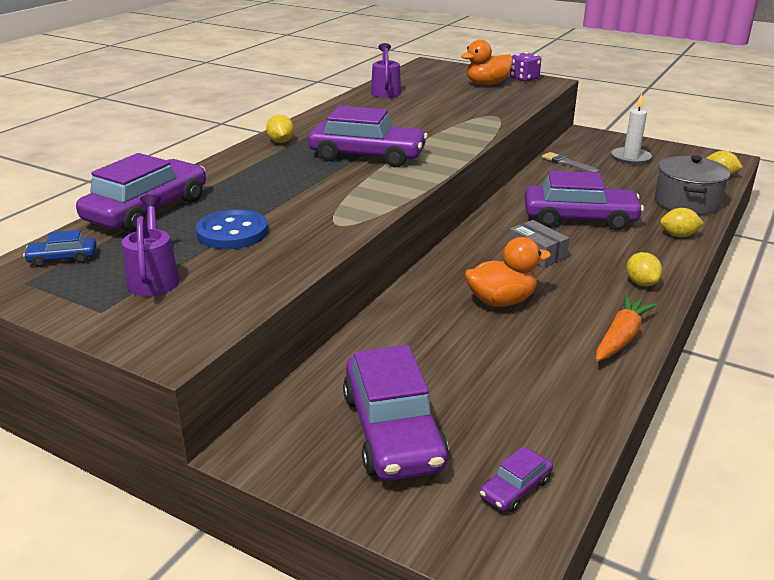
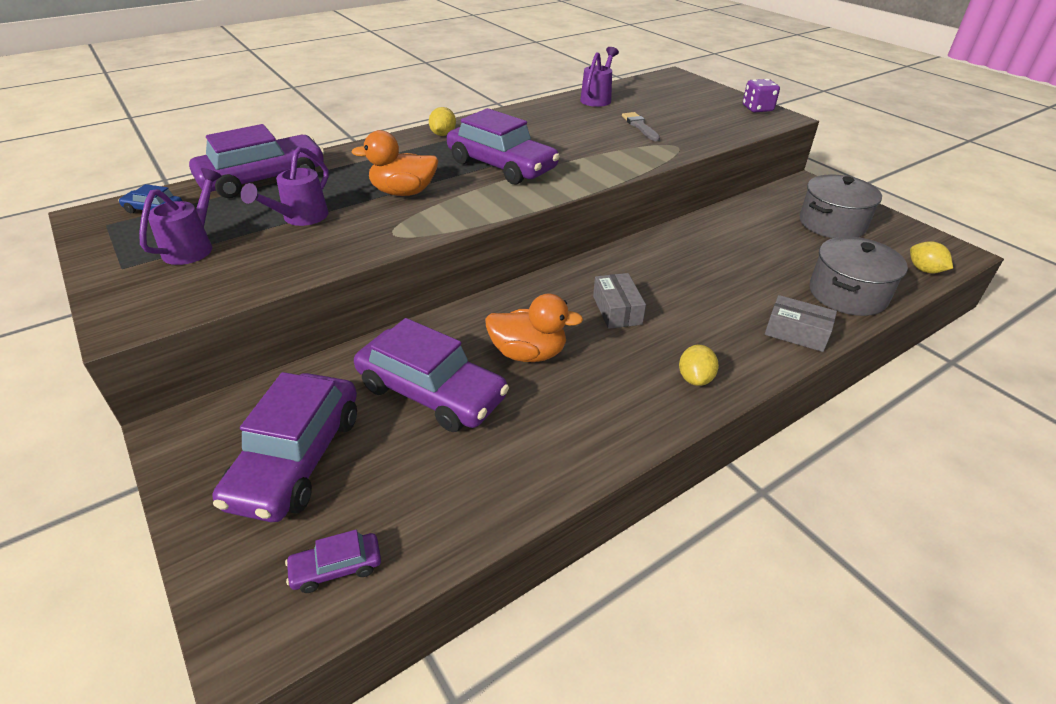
camera: 25 degrees right, 10 degrees up
(232, 232) = (300, 218): blue button -> purple watering can
(487, 84) = (709, 108): orange duck -> orange duck (403, 192)
(567, 163) = (751, 215): grey brush -> grey brush (640, 126)
(579, 218) = (701, 282): purple car -> purple car (431, 392)
(621, 337) = (608, 436): orange carrot -> none
(630, 158) = (832, 224): white candle -> grey pot
(678, 235) = (796, 333): yellow lemon -> grey box

